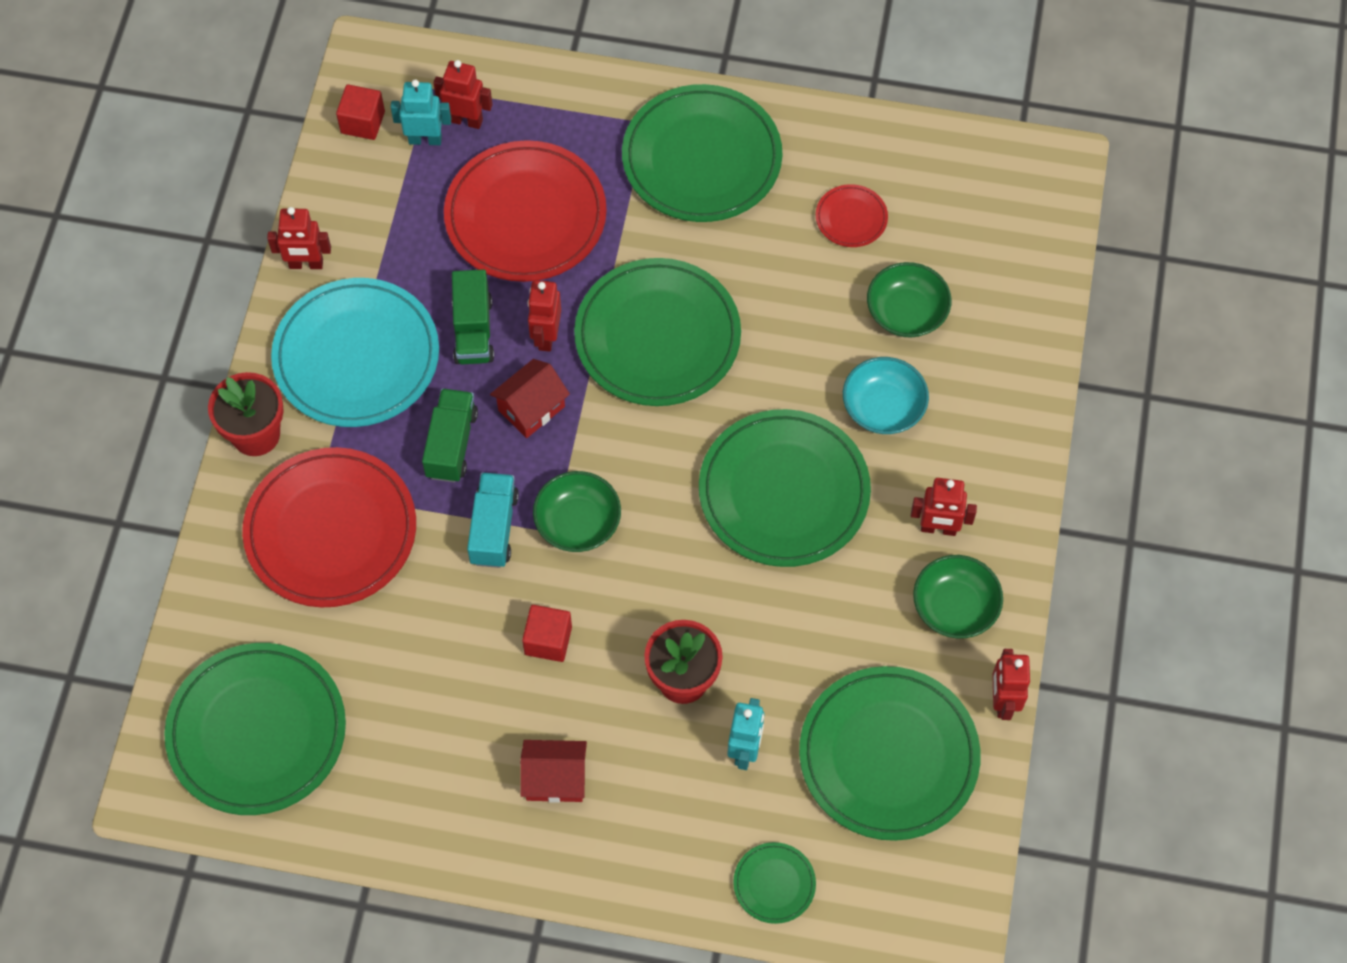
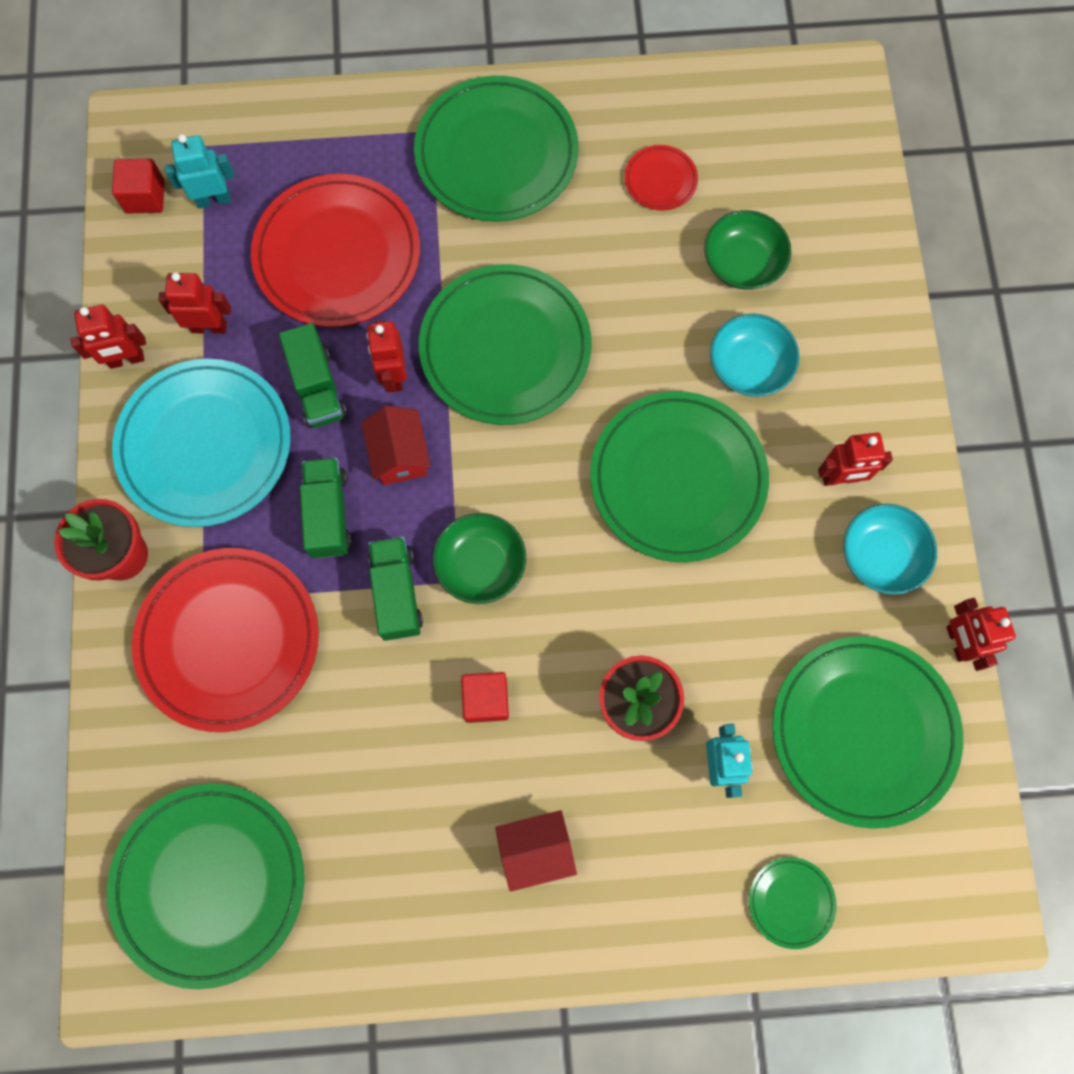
camera: 15 degrees left, 10 degrees up
(466, 120) = (250, 170): red robot -> red robot (209, 327)
(494, 528) = (397, 593): turquoise truck -> green truck
(531, 408) = (399, 455): red house -> red house turned 45 degrees counterclockwise
(955, 607) = (881, 555): green bowl -> turquoise bowl

